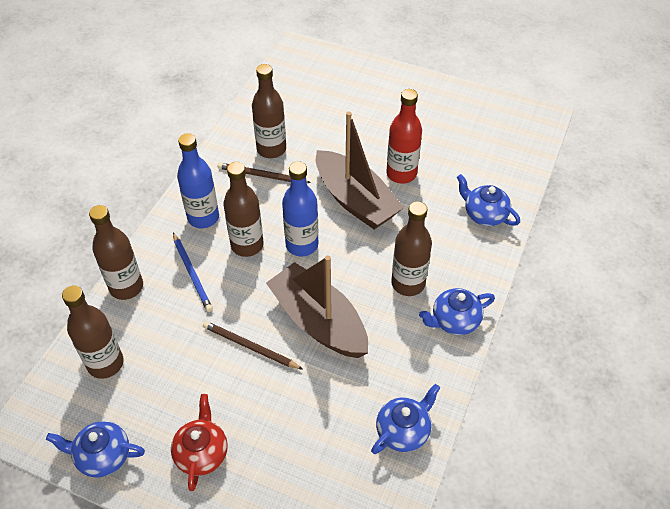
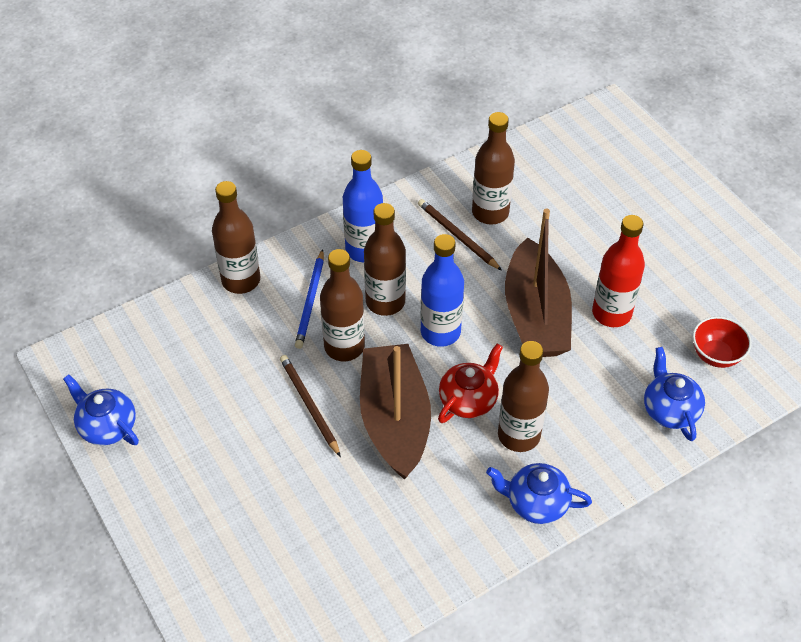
camera: 35 degrees right, 0 degrees up
(105, 363) = (170, 343): brown bottle -> brown bottle (344, 346)
(202, 453) = (190, 477): red teapot -> red teapot (469, 400)
(403, 431) = (390, 578): blue teapot -> none
(483, 166) = (716, 355): none -> red bowl

